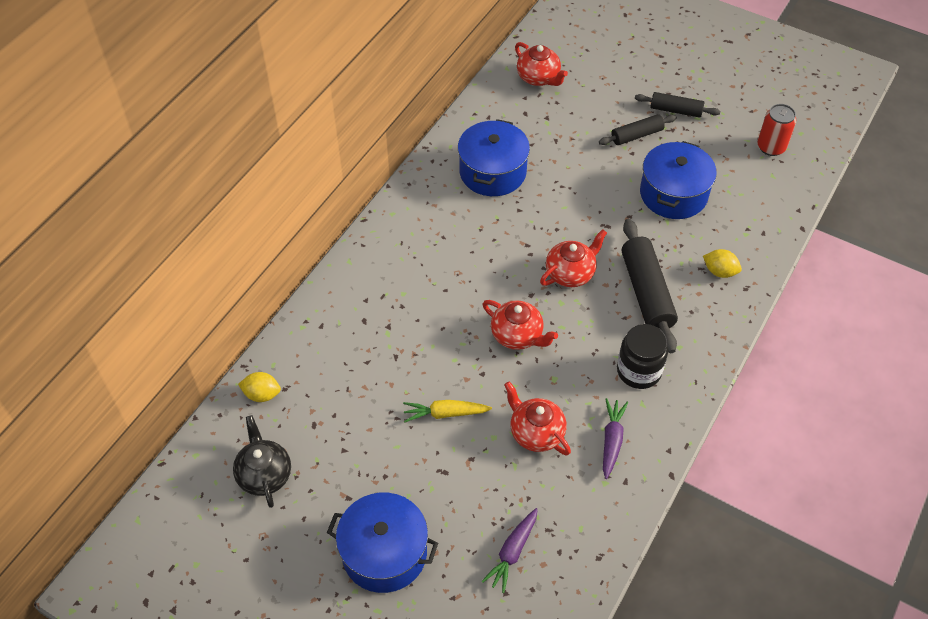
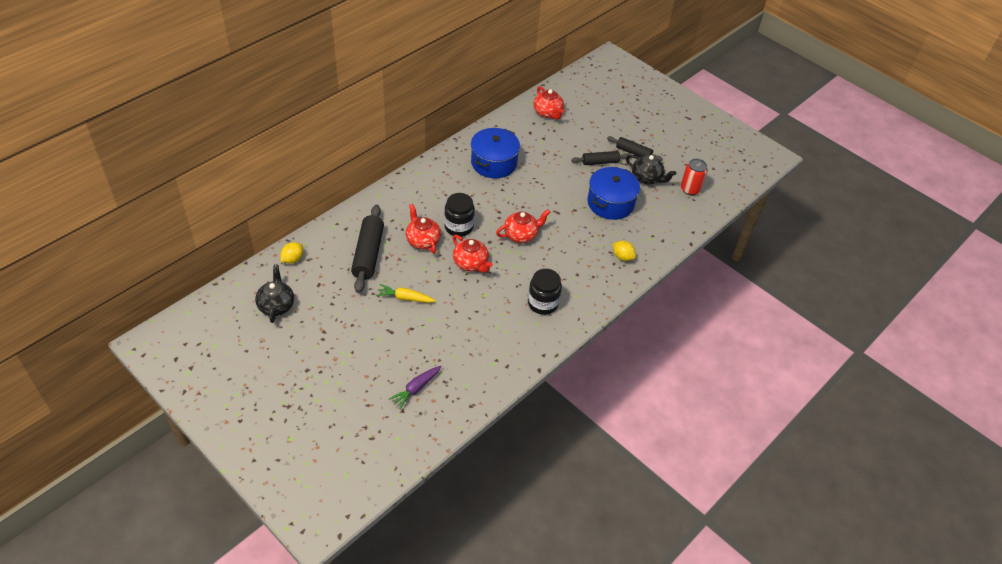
camera: 10 degrees right, 5 degrees down
(262, 394) = (292, 259): yellow lemon -> yellow lemon turned 75 degrees counterclockwise
(384, 553) = (334, 368): blue pot -> none
(480, 283) = (459, 227): none -> black jar
(536, 432) = (459, 323): red teapot -> red teapot (422, 240)
(611, 440) = (507, 340): purple carrot -> none
(646, 292) = (567, 258): black rolling pin -> black rolling pin (368, 254)
(708, 144) = (647, 178): none -> black teapot

